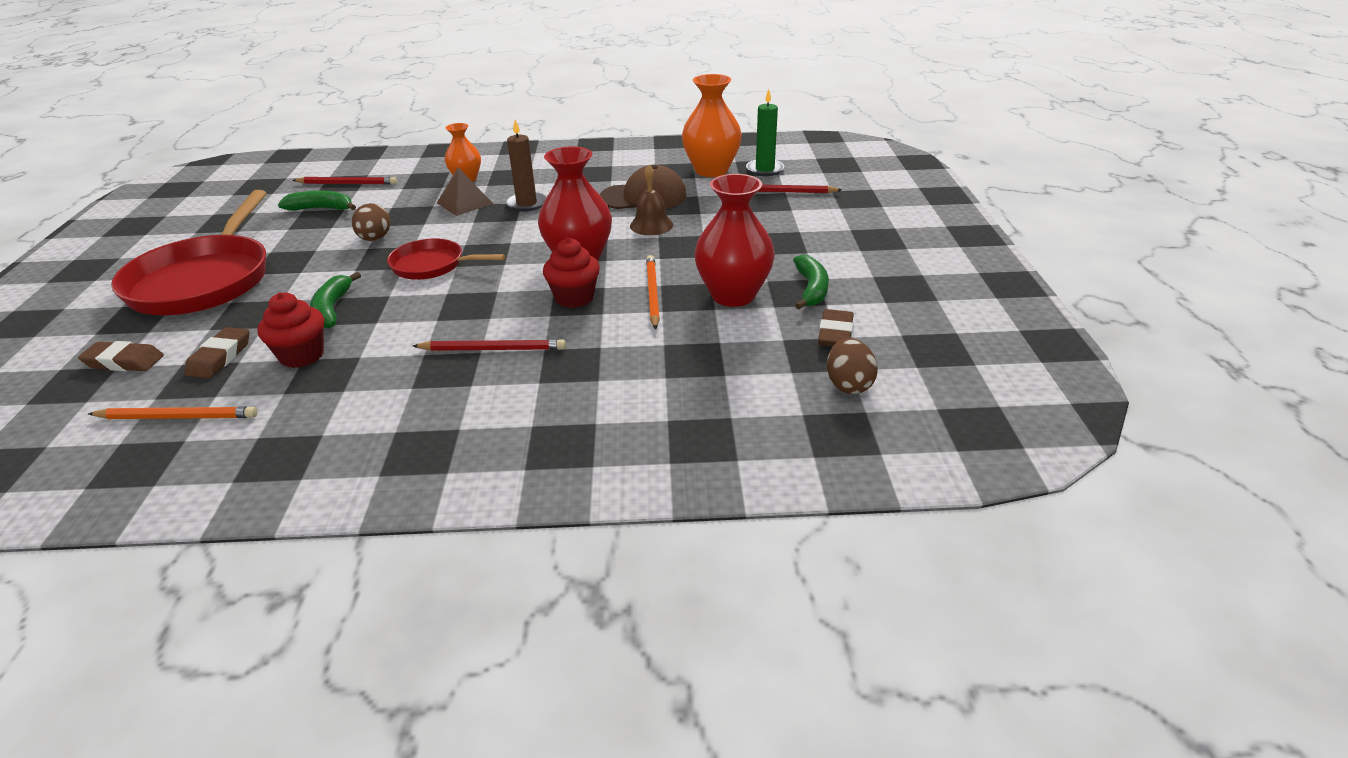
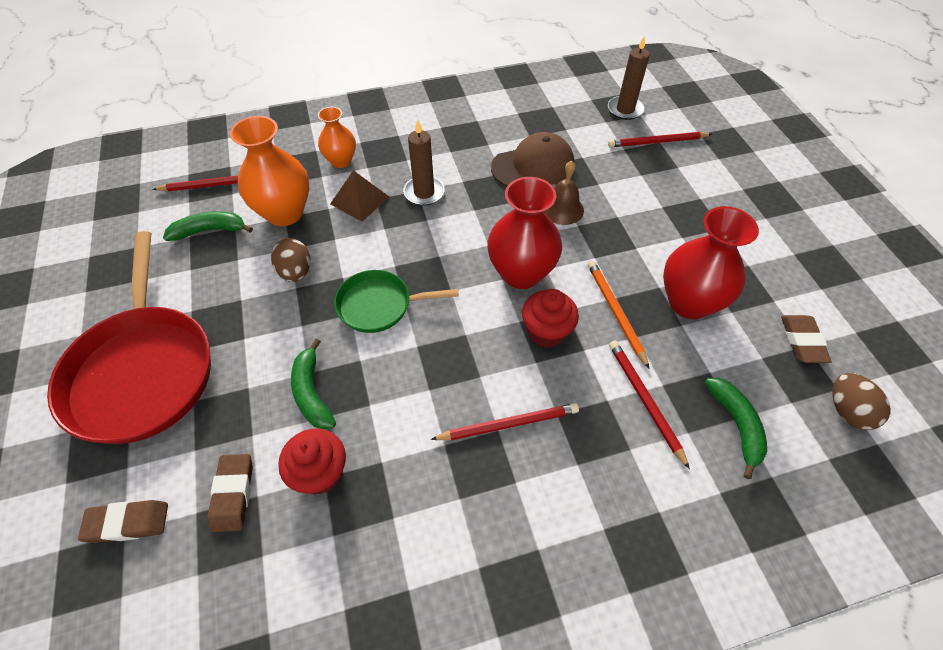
camera: 15 degrees left, 20 degrees up
(178, 417) = (240, 599): orange pencil -> none
(432, 265) = (379, 305): red pan -> green pan
(637, 351) = (644, 400): none -> red pencil
(711, 170) = (576, 117): orange vase -> orange vase (285, 213)
(765, 169) = (625, 110): green candle -> brown candle
(811, 289) = (751, 281): green banana -> green banana (736, 425)

